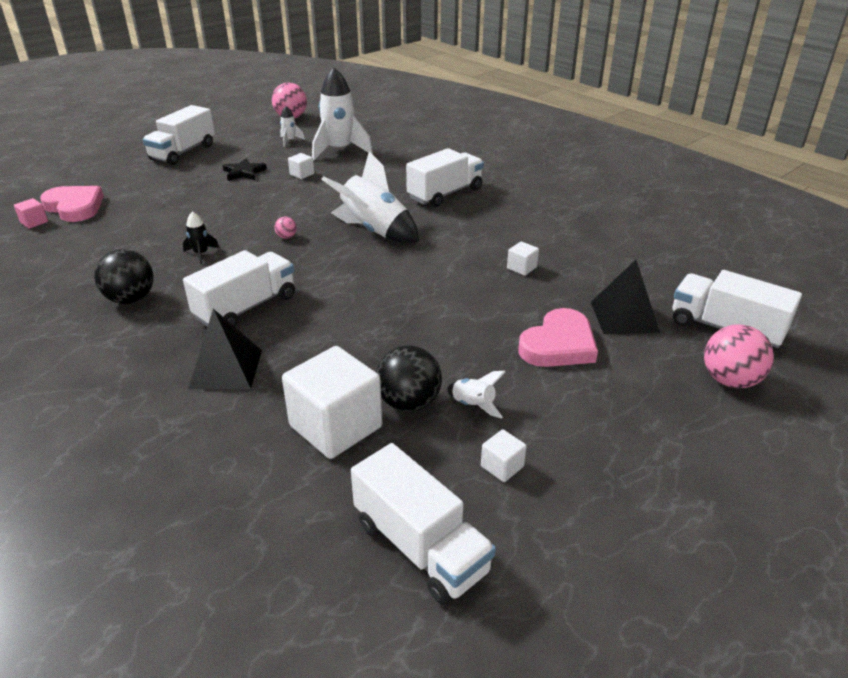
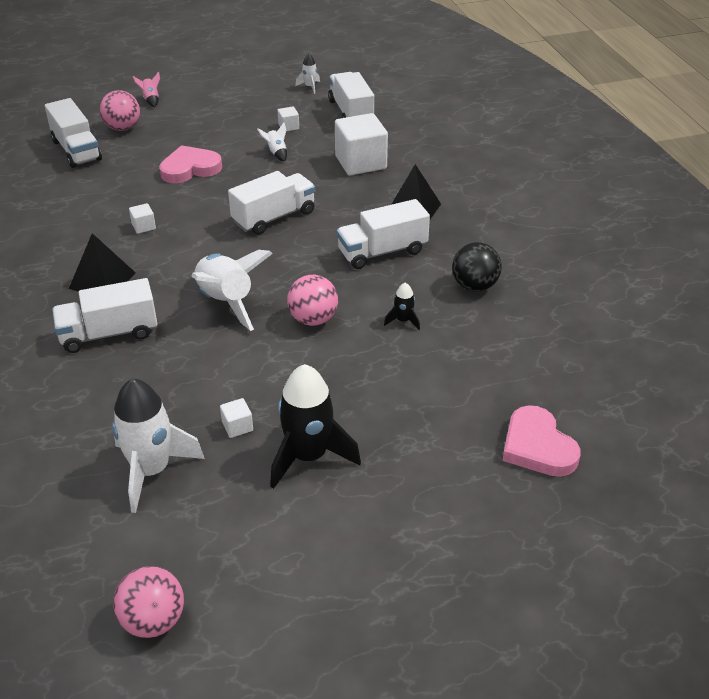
camera: 155 degrees left, 5 degrees up
(34, 222) = (583, 429): pink cube -> none
(183, 152) = (377, 550): white truck -> white truck (274, 217)
(244, 172) = (308, 456): black star -> black rocket
(286, 237) = (313, 319): pink ball -> pink ball, size x2.17
(290, 141) = (203, 528): white rocket -> white rocket (309, 87)
(409, 403) = (311, 163): black ball -> none
(624, 317) = (125, 173): black pyramid -> black pyramid (102, 280)
(780, 451) = (151, 100): none -> pink rocket

